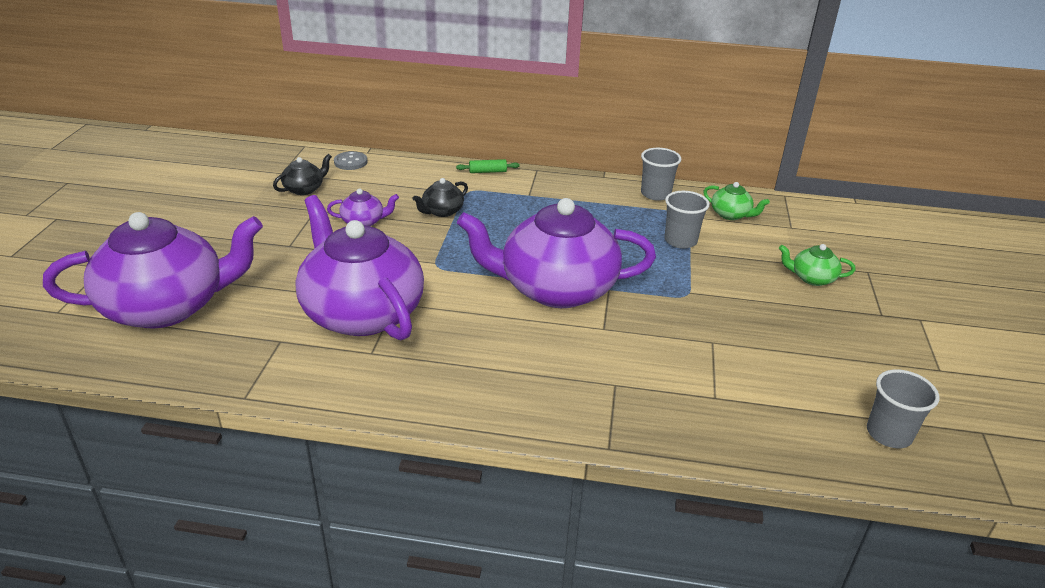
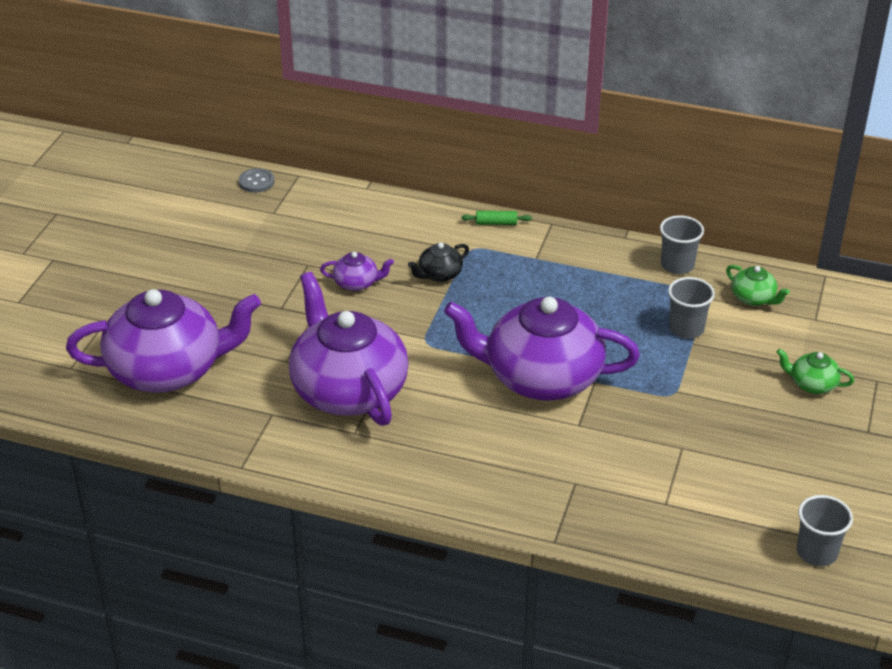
camera: 10 degrees right, 5 degrees up
(304, 189) = (297, 236): black teapot -> none
(350, 162) = (347, 201): grey button -> grey button (256, 182)

